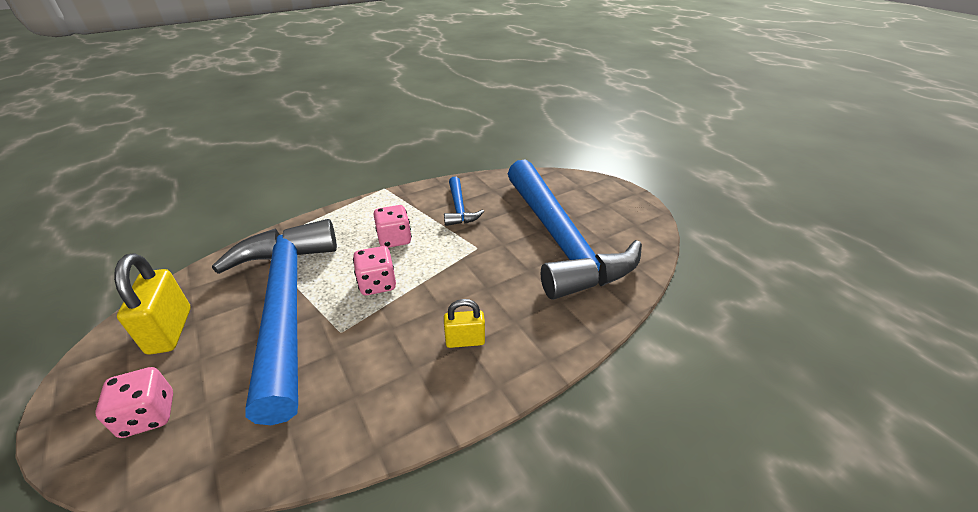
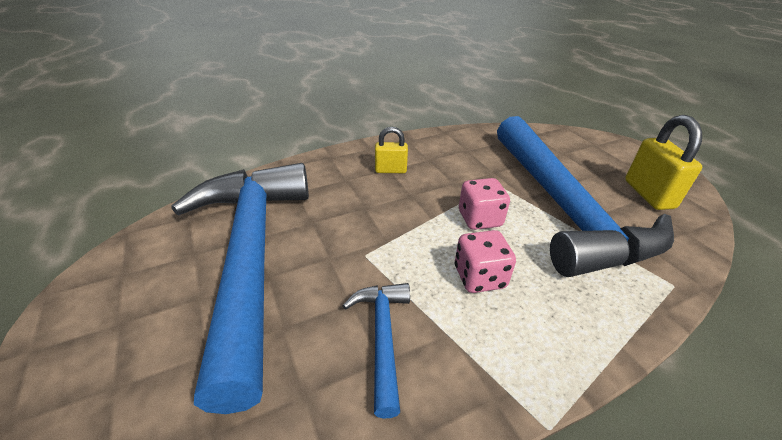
camera: 175 degrees left, 0 degrees up
(148, 415) = (595, 151): pink dice -> none

